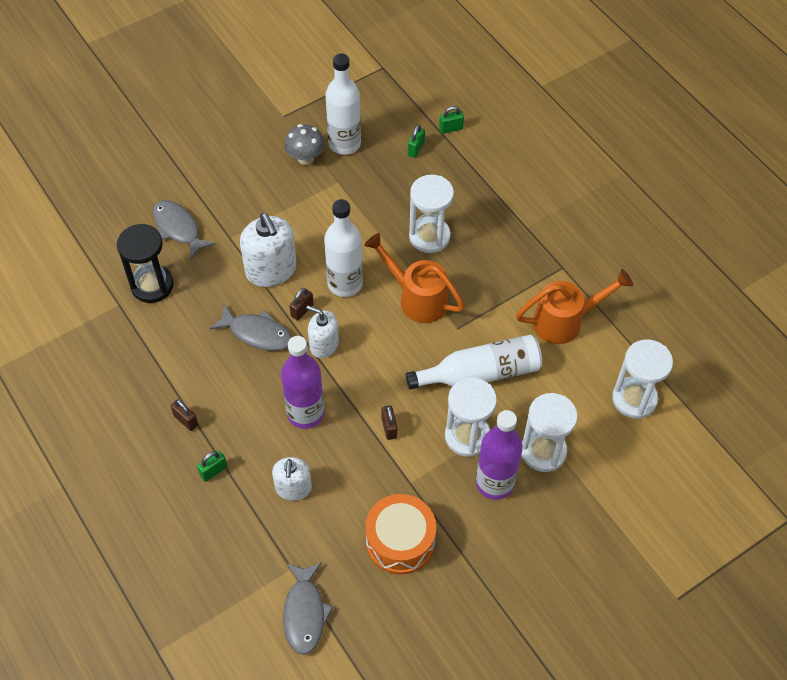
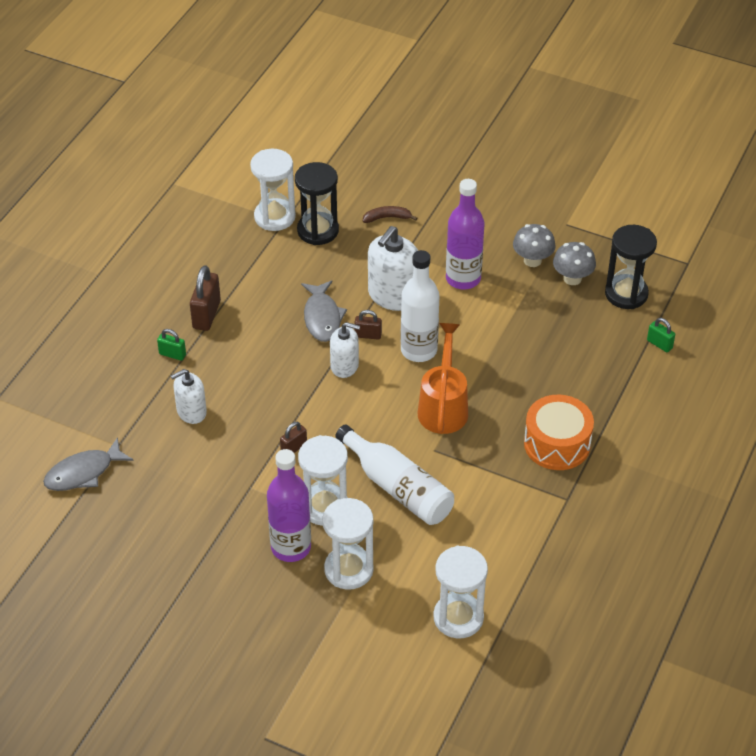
camera: 60 degrees right, 10 degrees down
(178, 228) = (387, 218): grey fish -> brown banana
(186, 420) = (206, 315): brown padlock -> brown padlock, size x1.76
(305, 413) = (268, 386): purple bottle -> purple bottle (463, 278)
(324, 344) = (344, 366): white soap dispenser -> white soap dispenser turned 105 degrees clockwise
(344, 143) = (572, 278): white bottle -> grey mushroom
(386, 120) = (626, 294): none -> black hourglass
(400, 541) = (189, 506): orange drum -> orange drum (557, 444)
(416, 149) = (612, 330): green padlock -> none
(429, 236) = (519, 385): white hourglass -> white hourglass (275, 217)
(565, 321) = (505, 527): orange watering can -> none

